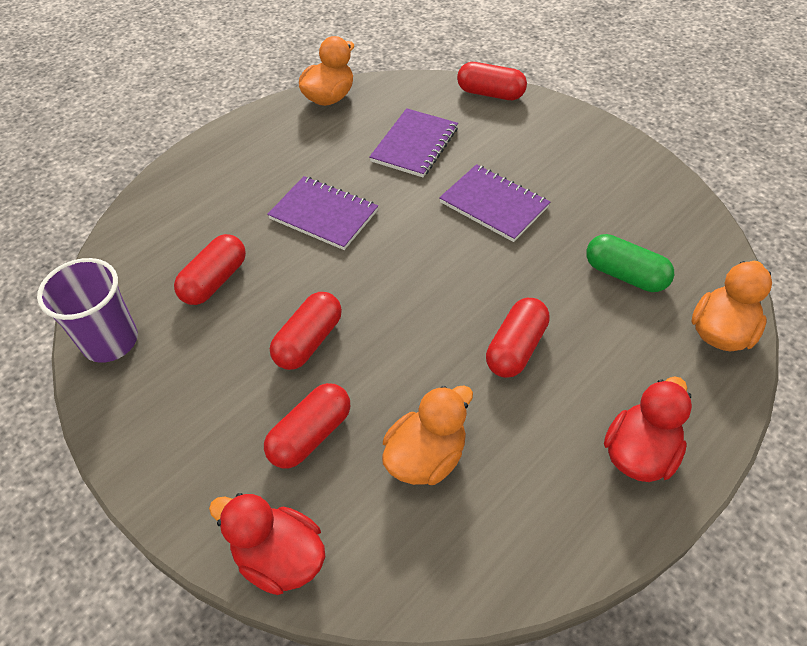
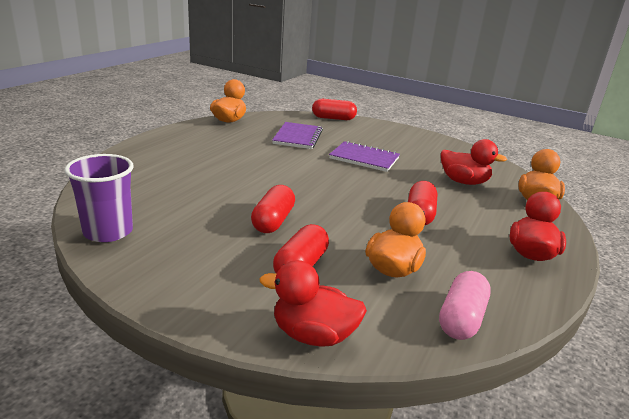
camera: 20 degrees left, 25 degrees down
(215, 281) = (184, 197): red capsule -> none
(323, 215) = (252, 166): purple notebook -> none
(470, 563) = (461, 318): none -> pink capsule
(625, 275) = (463, 182): green capsule -> red duck

